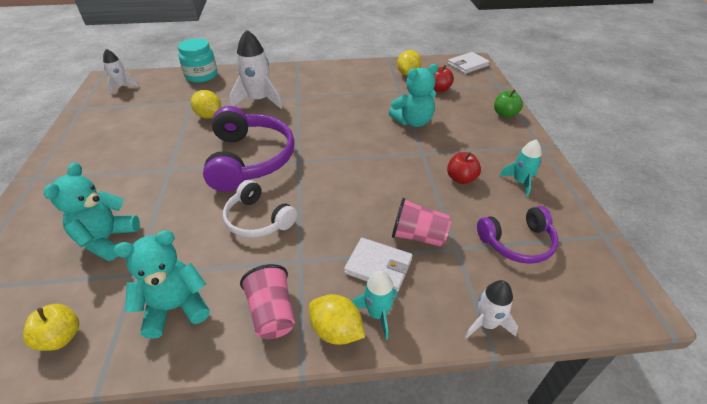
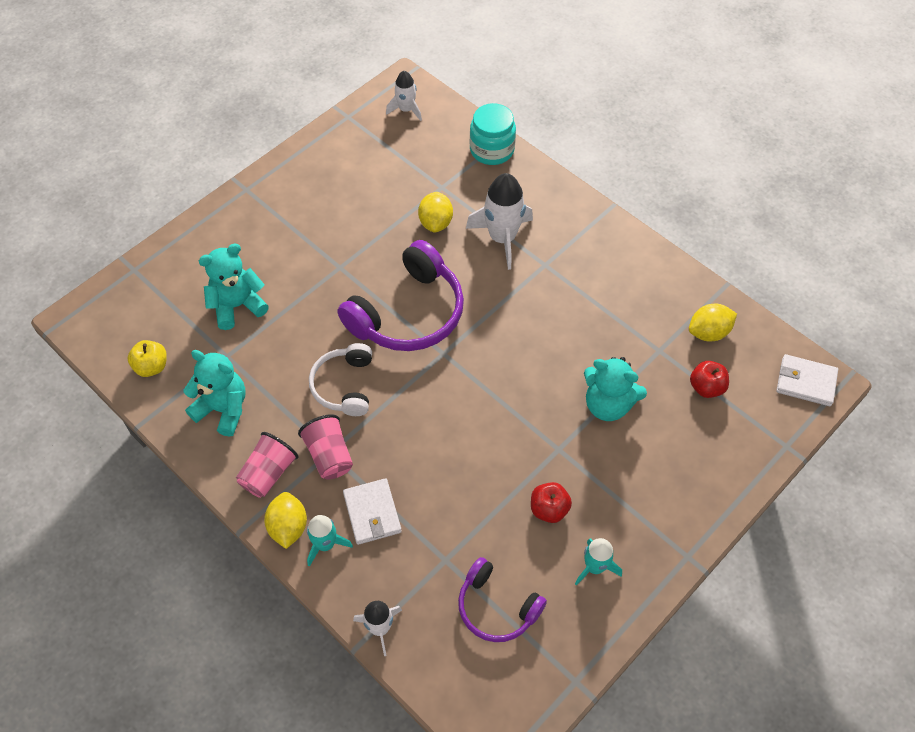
camera: 50 degrees right, 15 degrees up
(418, 236) = (433, 521): pink cup -> pink cup (329, 455)
(505, 114) = (720, 487): green apple -> none

